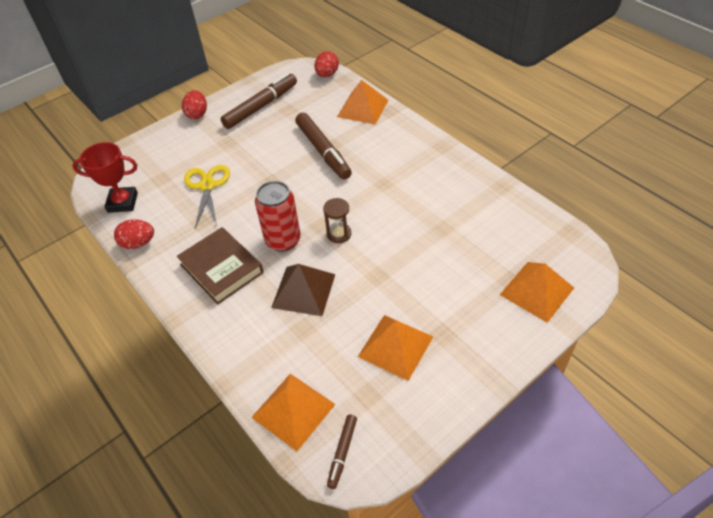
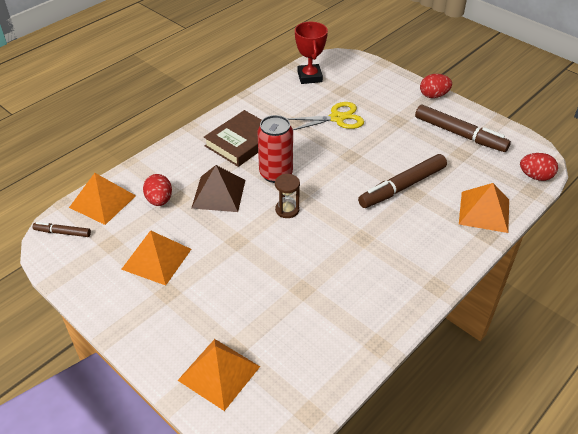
camera: 80 degrees right, 5 degrees down
(138, 243) = (266, 94): red egg -> red egg (159, 200)

